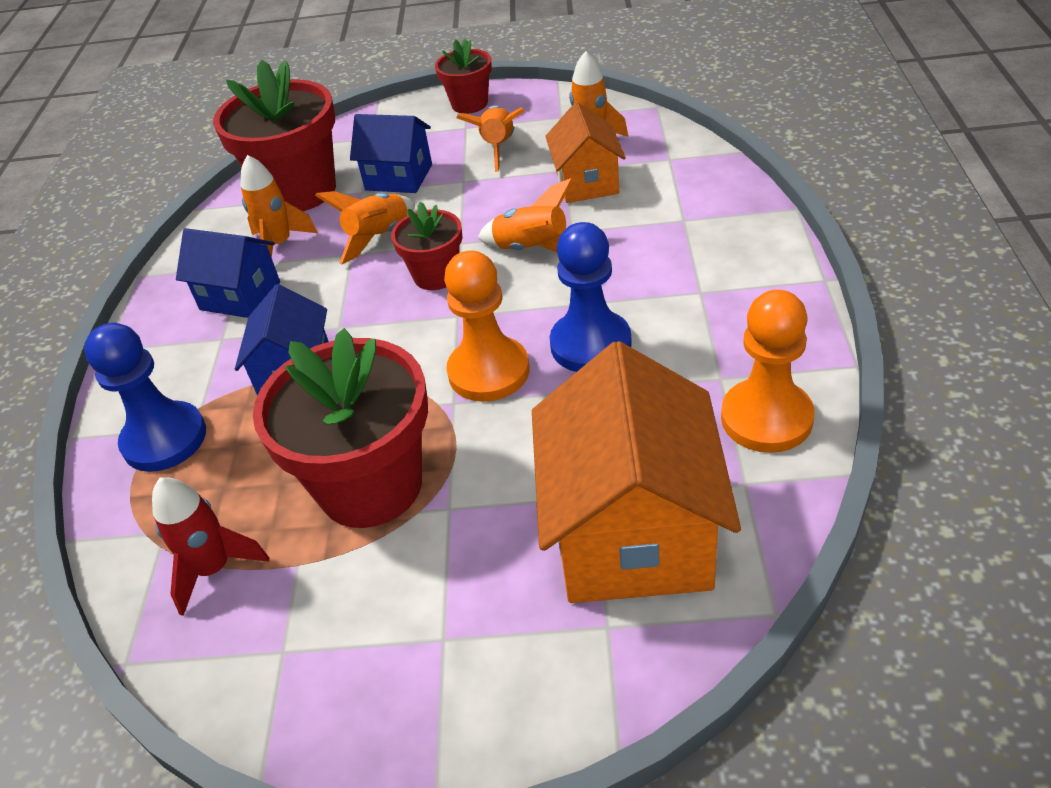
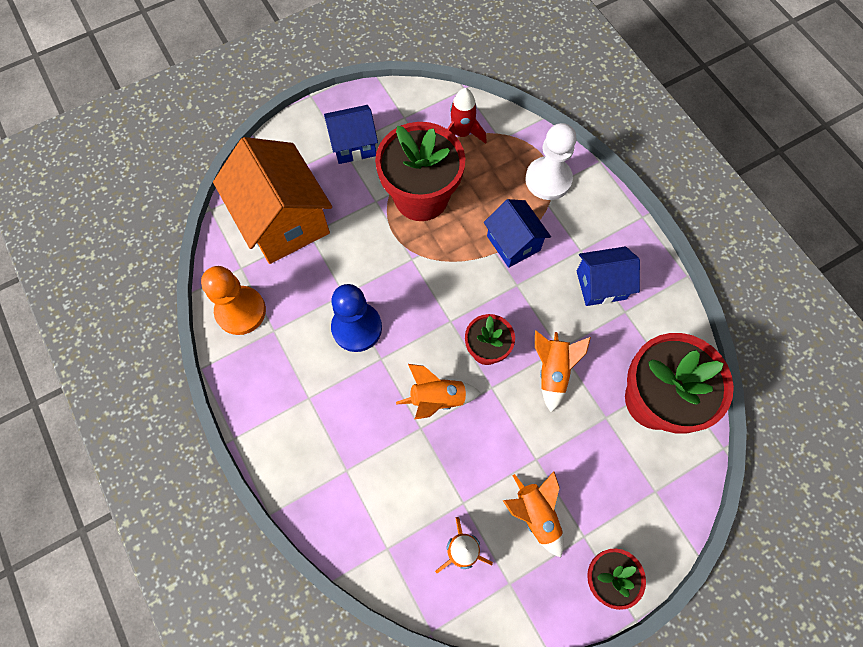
camera: 145 degrees right, 25 degrees up
(164, 439) = (548, 179): blue pawn -> white pawn
(279, 245) = (617, 338): orange rocket -> none
(399, 177) = (590, 445): blue house -> blue house (354, 145)
(488, 371) = (405, 286): orange pawn -> none
(587, 183) = (437, 490): orange house -> none

